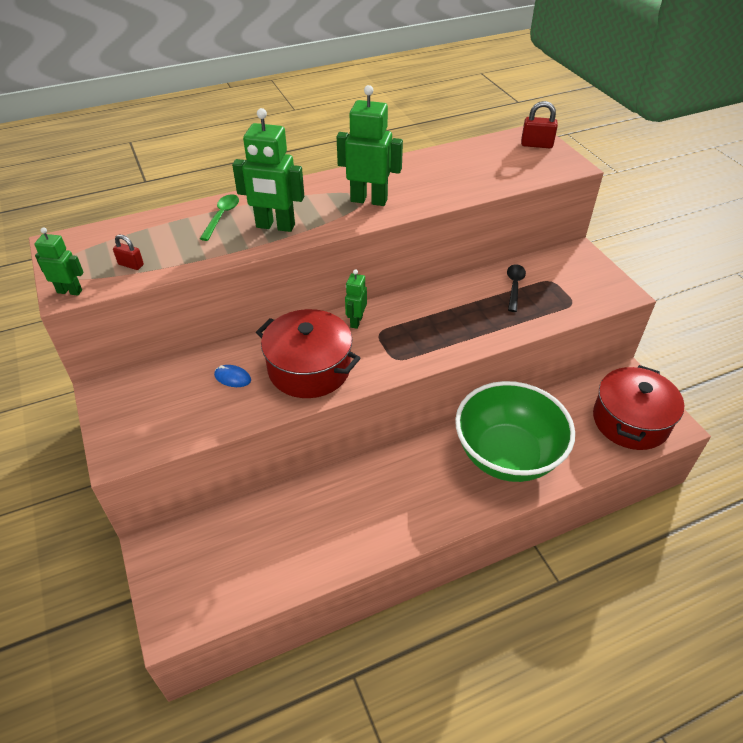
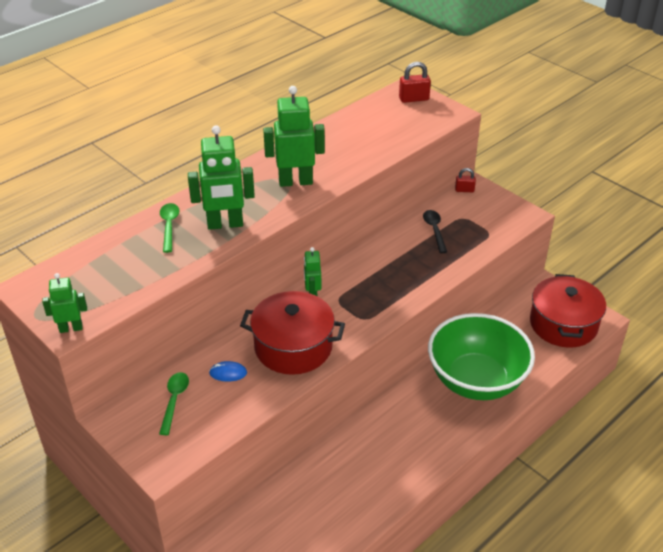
camera: 20 degrees left, 5 degrees down
(131, 265) = (112, 290): red padlock -> red padlock (464, 190)
(168, 391) = (174, 400): none -> green spoon

